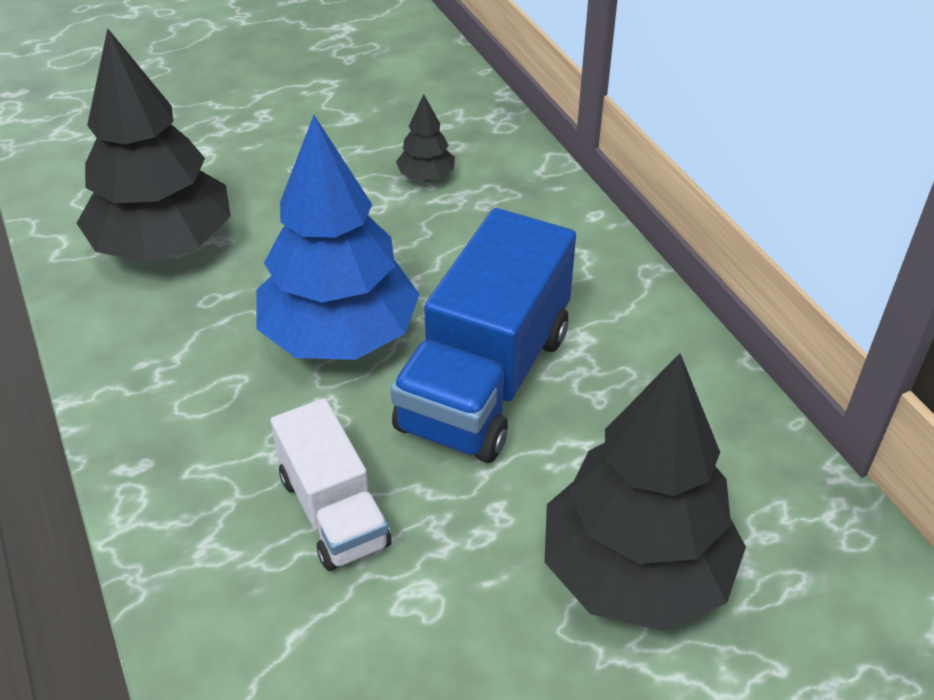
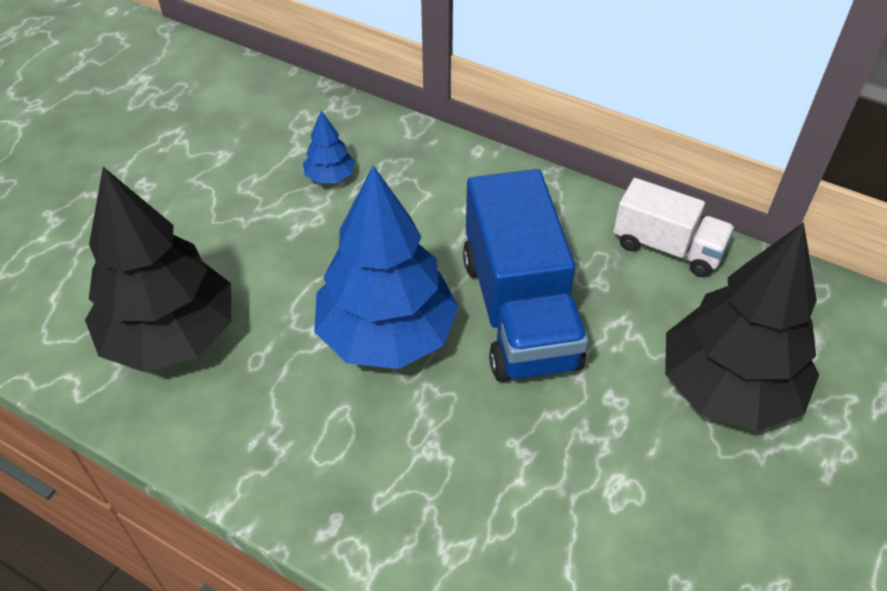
camera: 35 degrees left, 5 degrees up
(333, 510) = (509, 466): white truck -> white truck (667, 247)
(426, 176) = (330, 177): black tree -> blue tree

